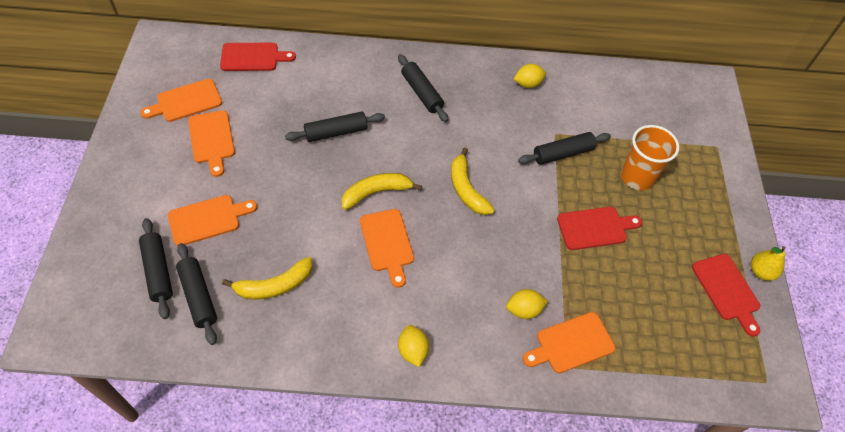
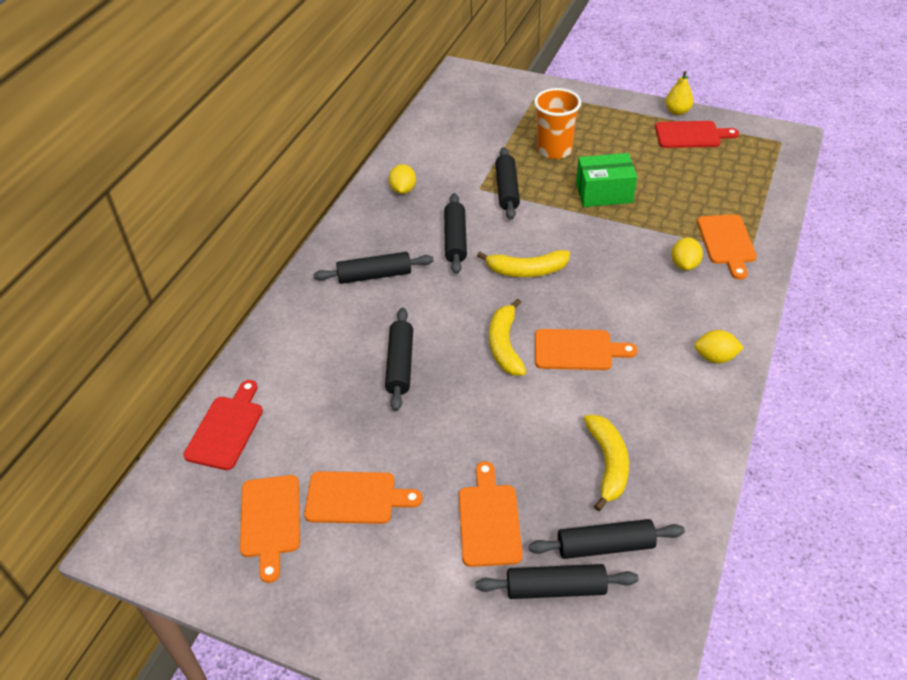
camera: 65 degrees left, 10 degrees down
(483, 132) = (455, 240): none -> black rolling pin
(595, 228) = (604, 193): red cutting board -> green box

